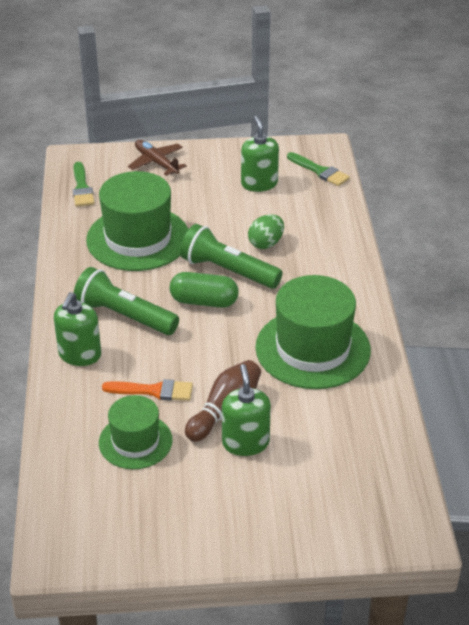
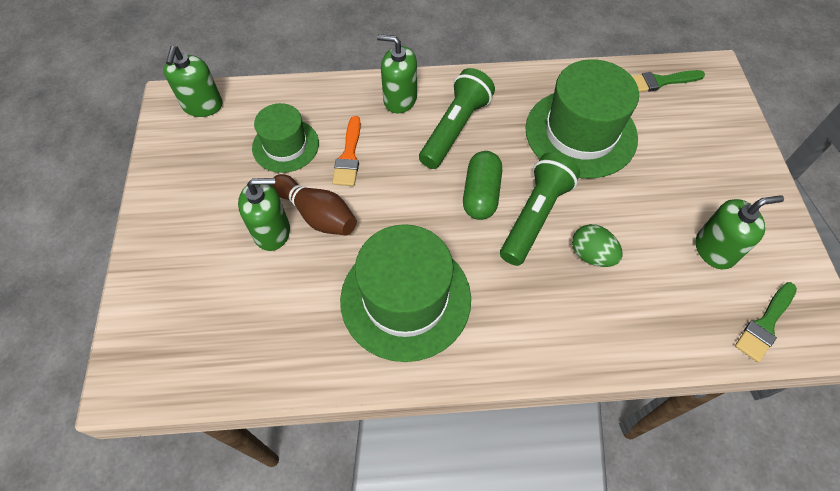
camera: 90 degrees right, 20 degrees up
(66, 523) = (202, 105): none -> green soap dispenser
(156, 163) = (727, 143): brown plane -> none

